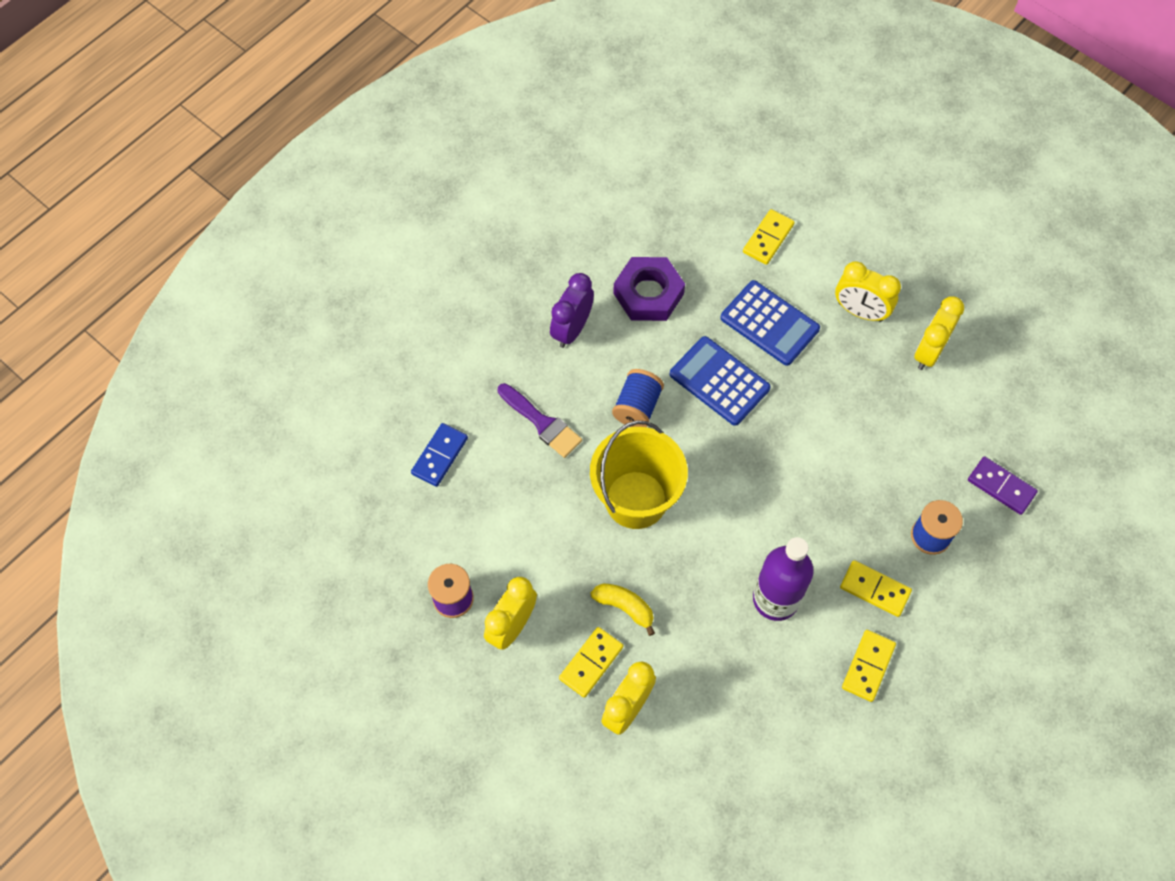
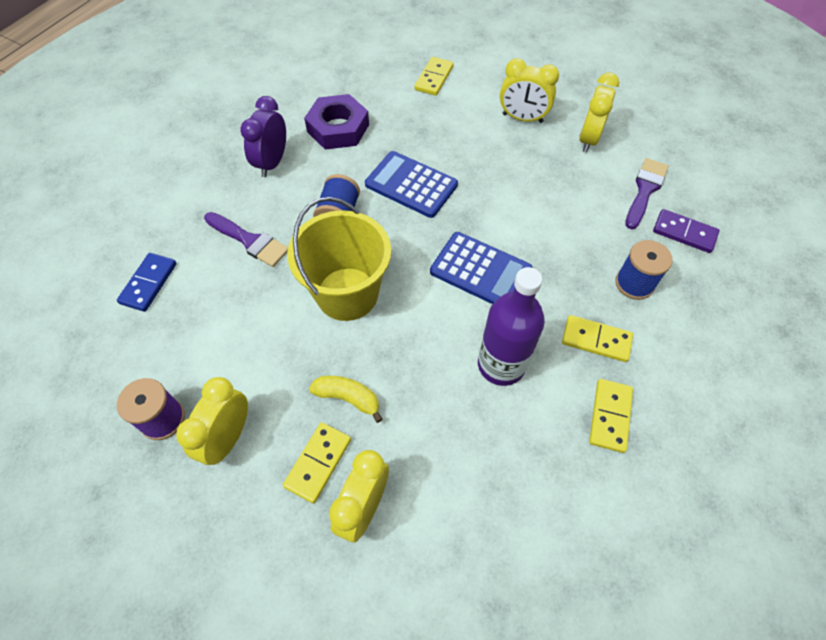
camera: 10 degrees left, 5 degrees down
(769, 323) = (447, 136): blue calculator -> blue calculator (480, 271)
(974, 428) = (645, 190): none -> purple brush

